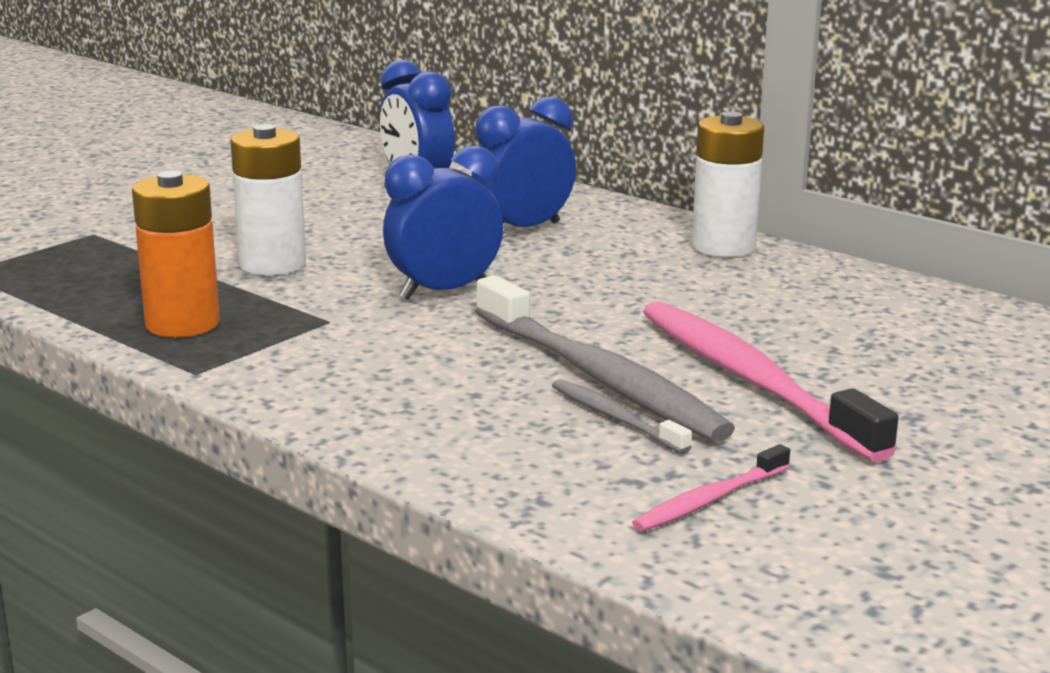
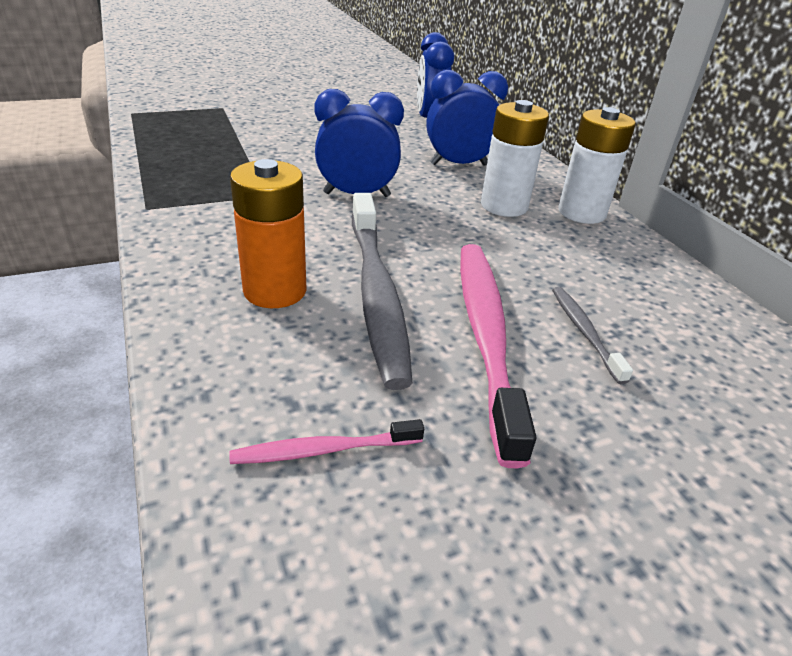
camera: 25 degrees right, 15 degrees up
(182, 324) = (185, 174): orange battery -> orange battery (275, 291)
(272, 264) = (284, 149): white battery -> white battery (504, 206)
(616, 418) = (346, 335): grey toothbrush -> grey toothbrush (584, 332)

